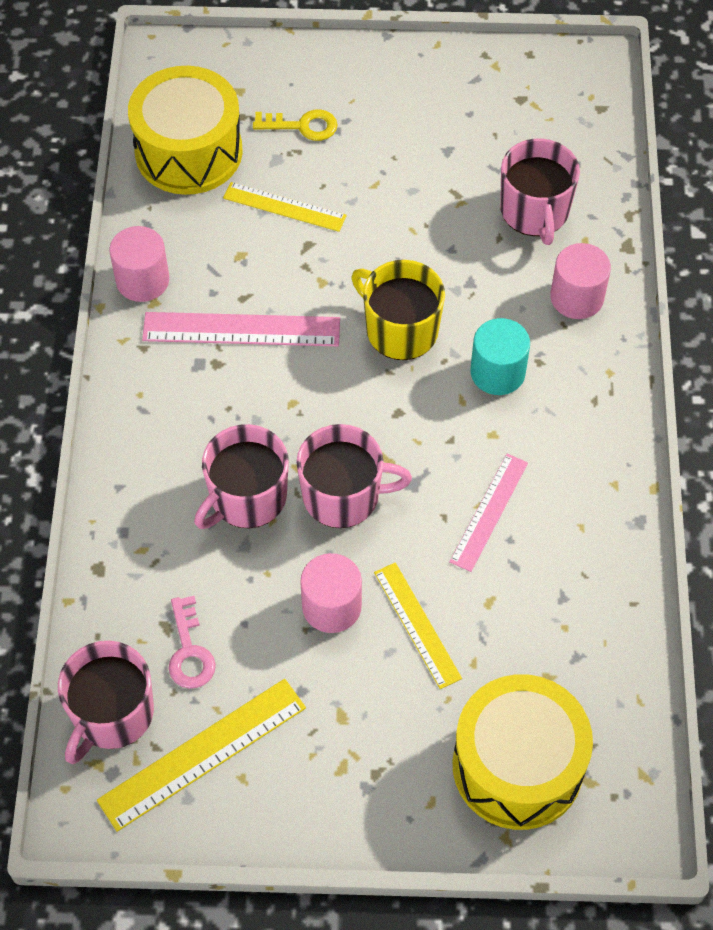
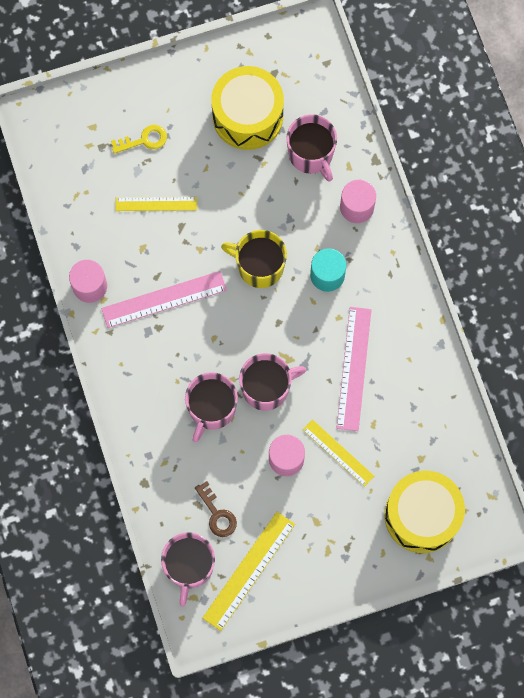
camera: 20 degrees left, 15 degrees up
(189, 151) = (80, 184): yellow drum -> yellow drum (247, 116)
(189, 651) = (217, 514): pink key -> brown key
(489, 512) = (353, 368): pink ruler -> pink ruler, size x1.51

